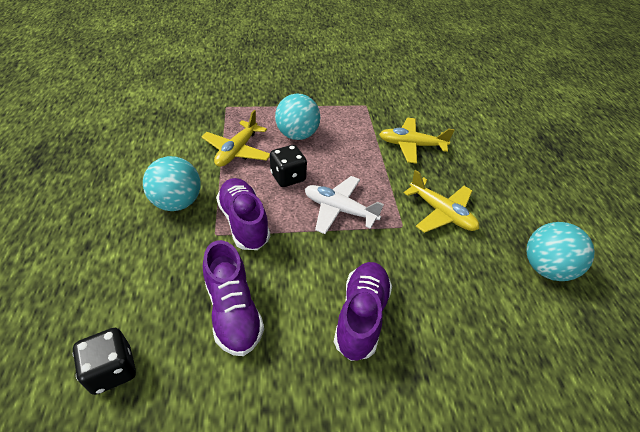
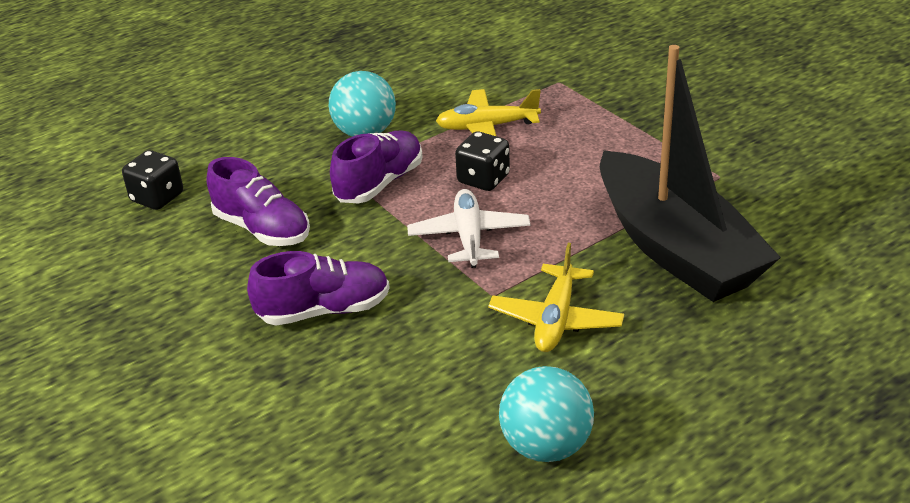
camera: 65 degrees right, 10 degrees down
(233, 311) = (262, 229): purple shoe -> purple shoe turned 90 degrees counterclockwise
(297, 135) = (571, 152): turquoise ball -> none
(411, 145) = (675, 248): yellow plane -> black boat

